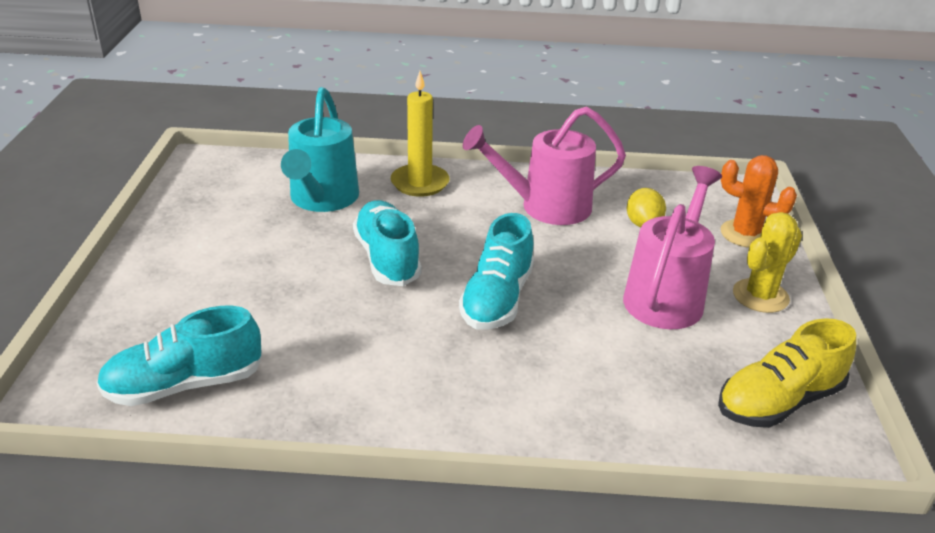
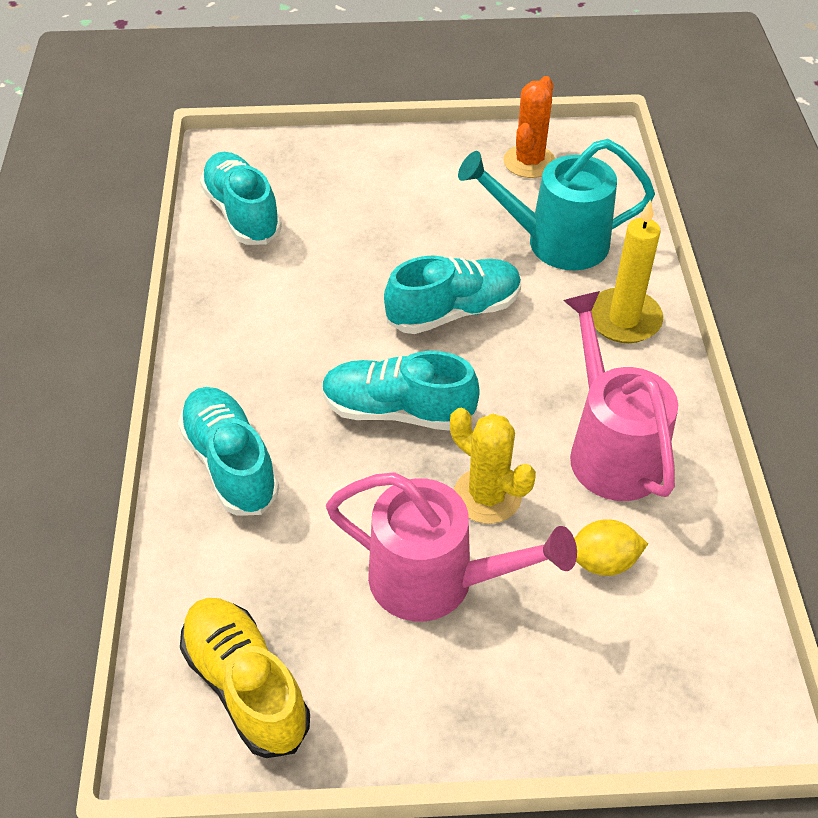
camera: 85 degrees right, 15 degrees up
(549, 404) = (230, 463): none -> turquoise shoe
(745, 234) = (616, 698): orange cactus -> orange cactus (529, 162)
(760, 296) = (457, 696): yellow cactus -> yellow cactus (487, 496)

